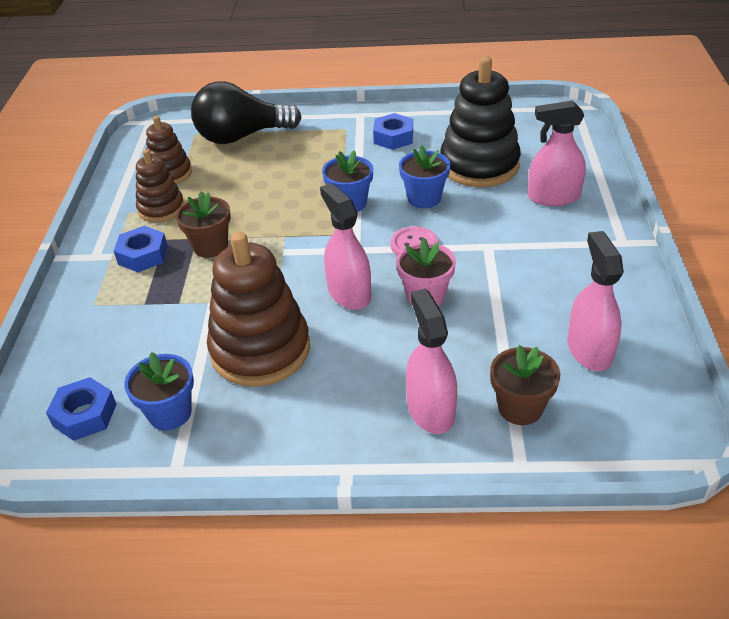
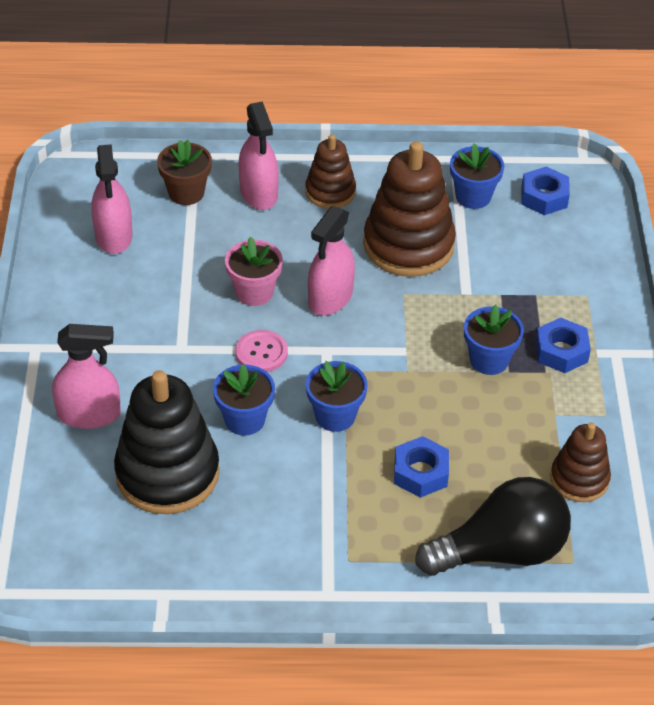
camera: 175 degrees right, 5 degrees up
(161, 208) = (567, 418): brown stacking toy -> brown stacking toy (330, 192)
(210, 246) = (489, 360): brown flower pot -> blue flower pot
(349, 293) = (330, 298): pink spray bottle -> pink spray bottle turned 60 degrees clockwise
(393, 137) = (278, 537): blue nut -> blue nut (420, 473)

